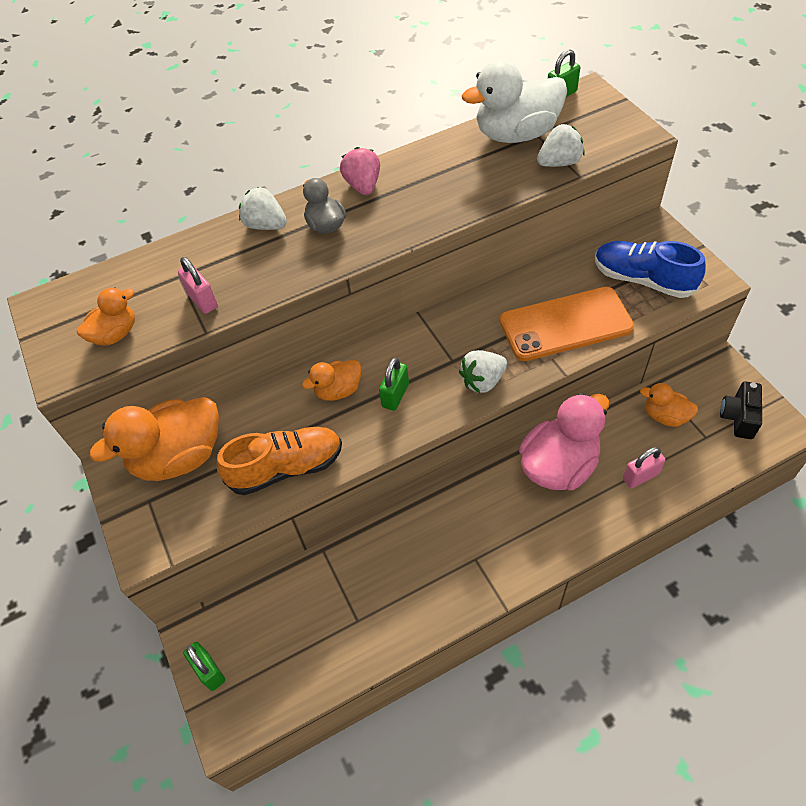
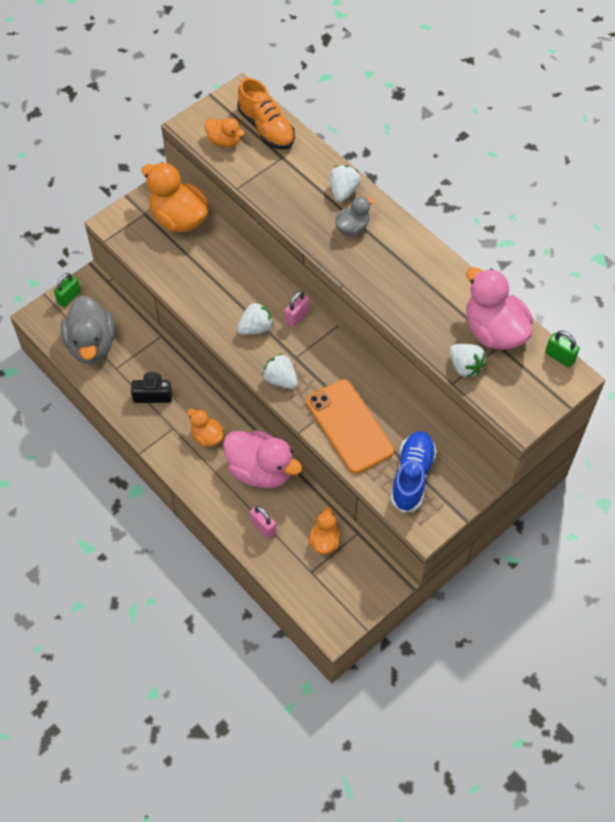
camera: 70 degrees right, 5 degrees up
(203, 300) = (263, 177): pink padlock -> pink padlock (297, 316)
(286, 468) = (183, 280): orange shoe -> orange shoe (266, 128)
(306, 649) = (91, 345): none -> grey duck
(338, 390) = (252, 292): orange duck -> orange duck (207, 437)
(363, 186) = (402, 240): pink strawberry -> none
(395, 395) = (255, 328): green padlock -> white strawberry
(516, 134) = (494, 331): white duck -> pink duck
(738, 417) = (336, 595): black camera -> black camera (153, 394)

